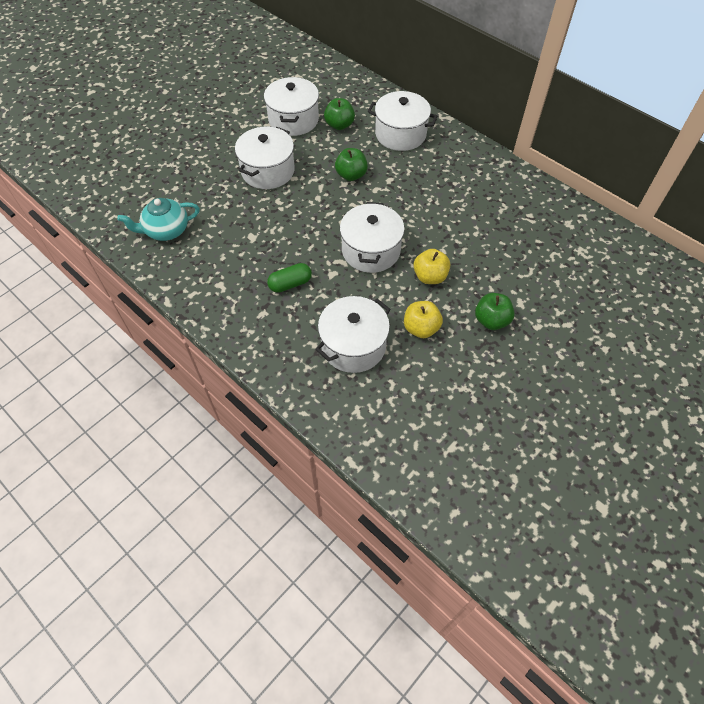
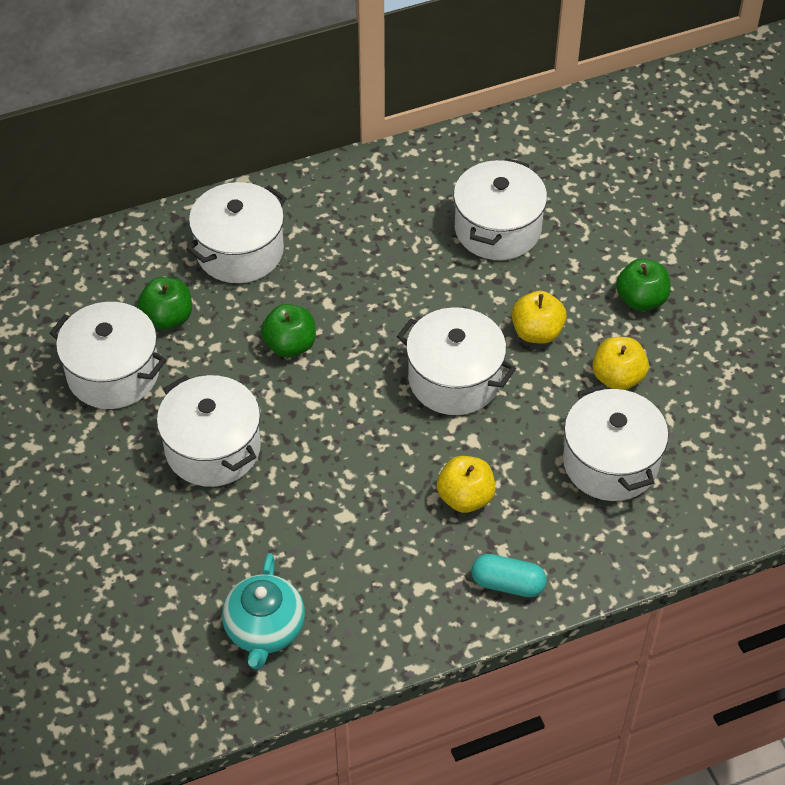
camera: 65 degrees left, 5 degrees down
(240, 324) = (508, 584): none -> turquoise capsule
(290, 284) = (465, 497): green capsule -> yellow apple
(495, 232) = (497, 228): none -> white pot

